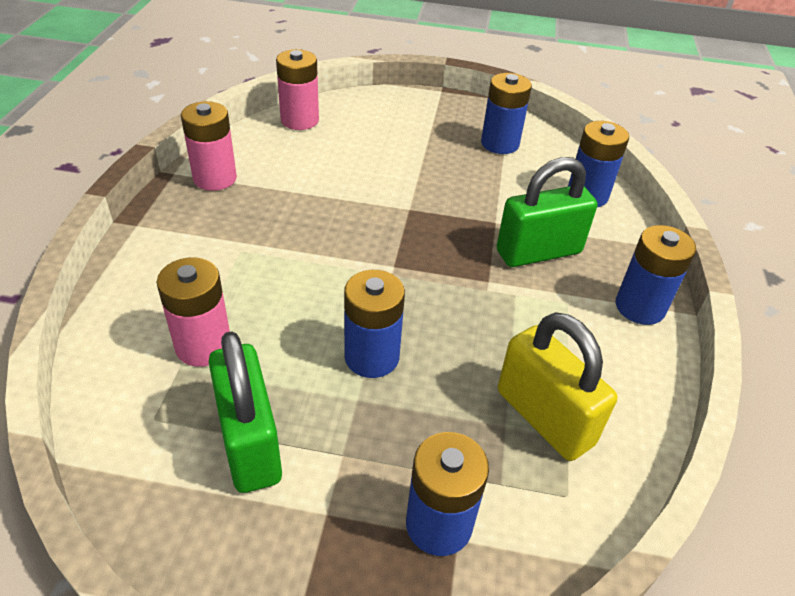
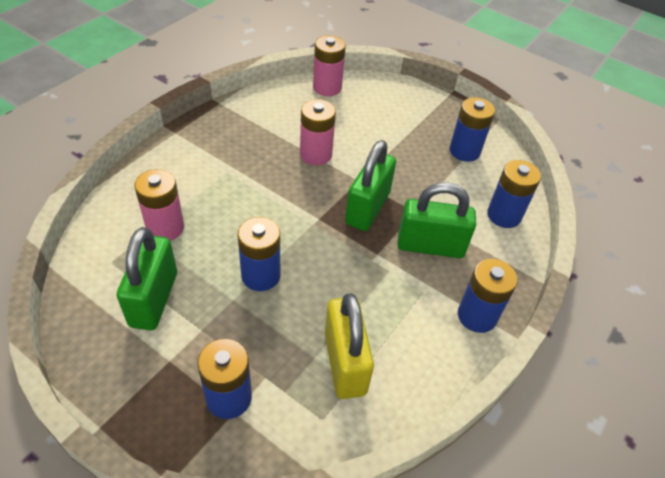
camera: 25 degrees right, 5 degrees up
(215, 178) = (242, 115): pink battery -> pink battery (315, 154)
(441, 235) = (367, 208): none -> green padlock

